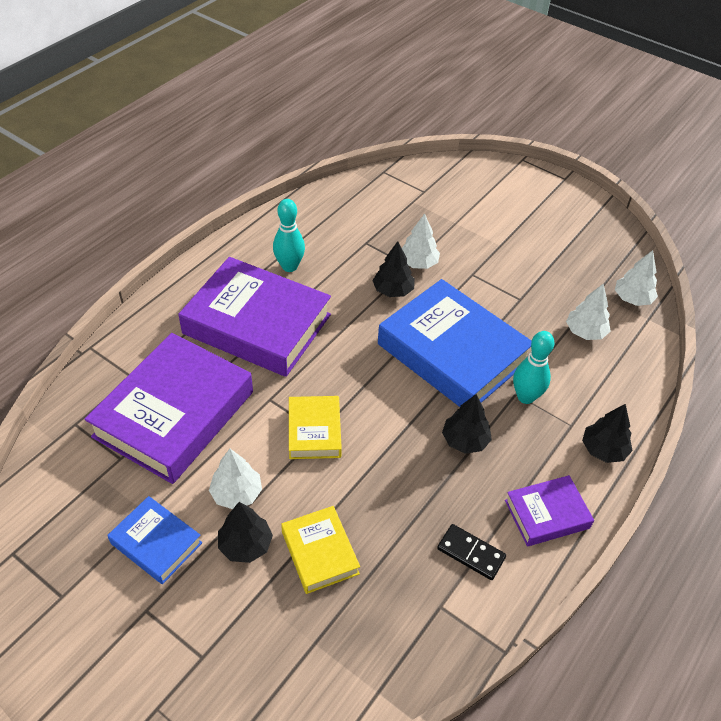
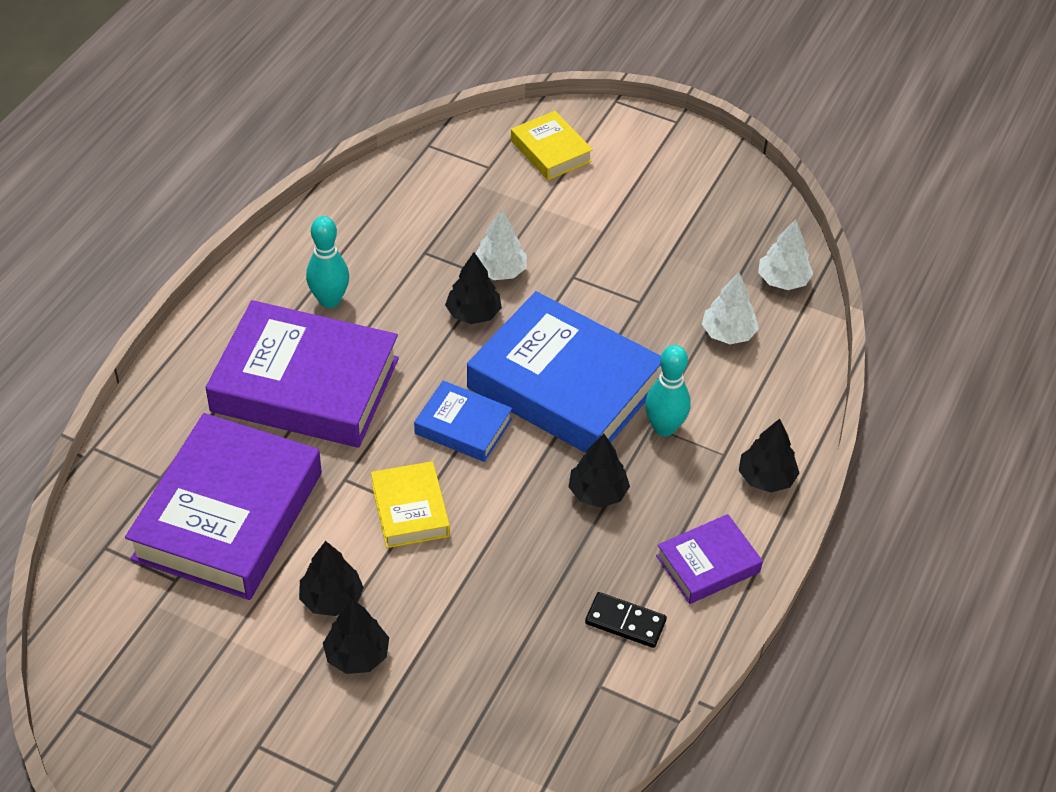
camera: 10 degrees left, 0 degrees up
(156, 543) = (248, 670): blue book -> blue book (463, 427)
(236, 493) = (331, 598): white tree -> black tree
(320, 552) = (447, 650): yellow book -> yellow book (550, 151)

